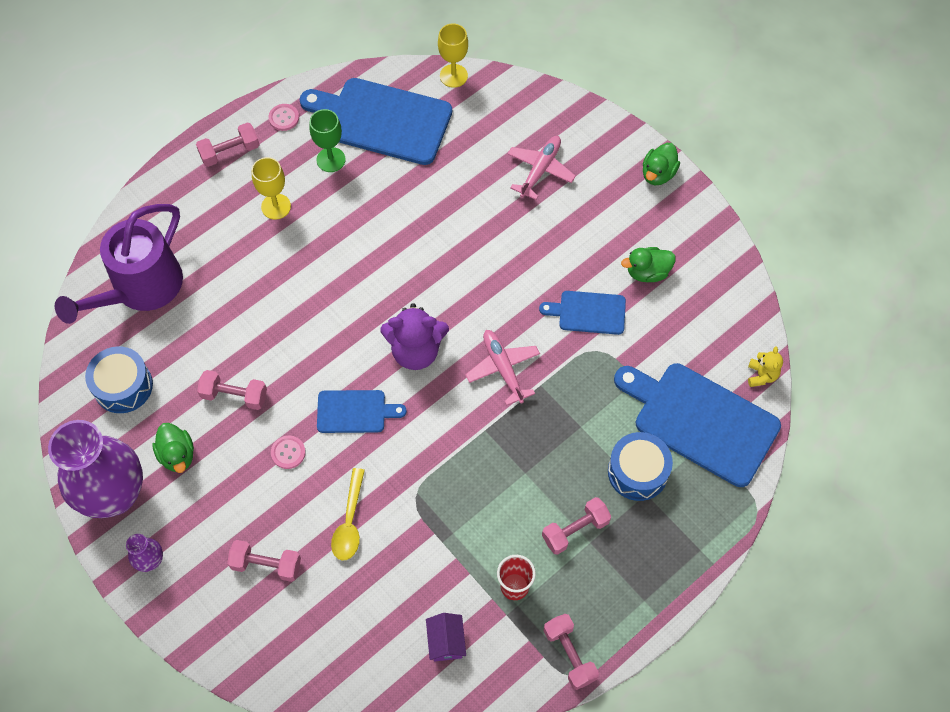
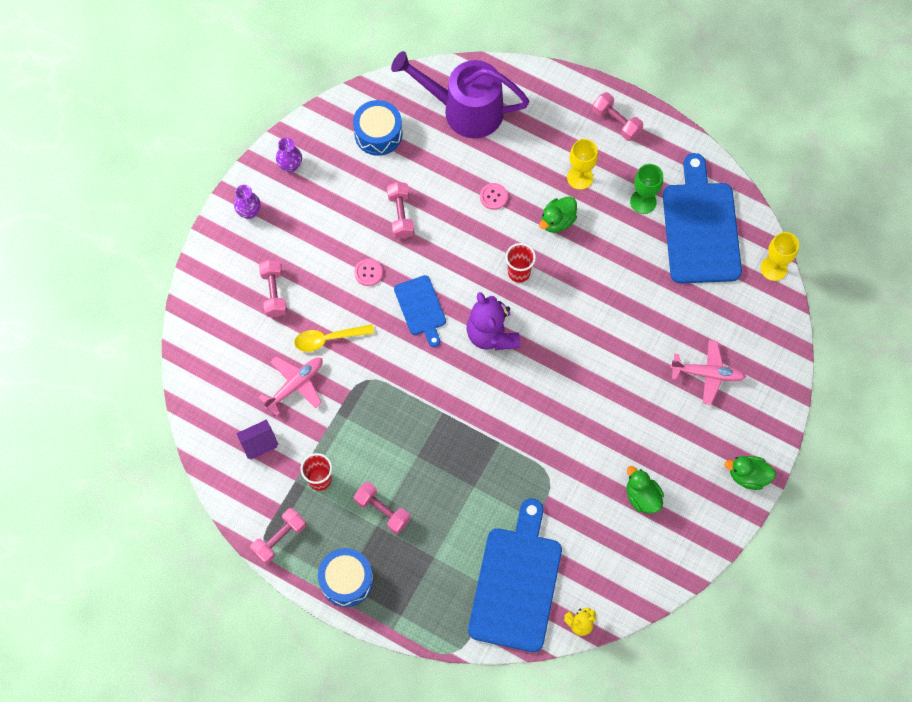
camera: 70 degrees right, 5 degrees up
(114, 494) = (290, 166): purple vase -> purple vase, size x0.41
(177, 455) = (337, 195): green duck -> green duck (557, 221)
(284, 118) = (667, 149): pink button -> pink button (493, 197)
(356, 300) = (519, 272): none -> red cup
(503, 369) = (502, 408): pink plane -> pink plane (295, 385)
(588, 312) = (582, 459): blue cutting board -> none
(637, 472) = (451, 545): blue drum -> blue drum (346, 580)

